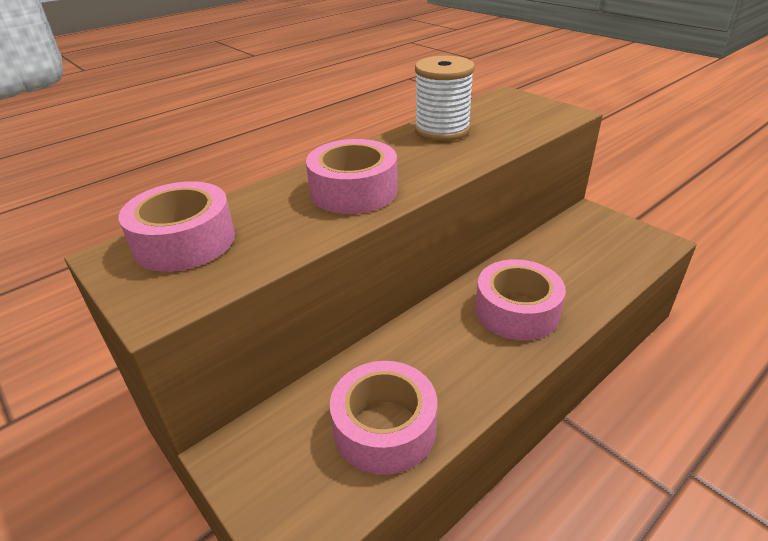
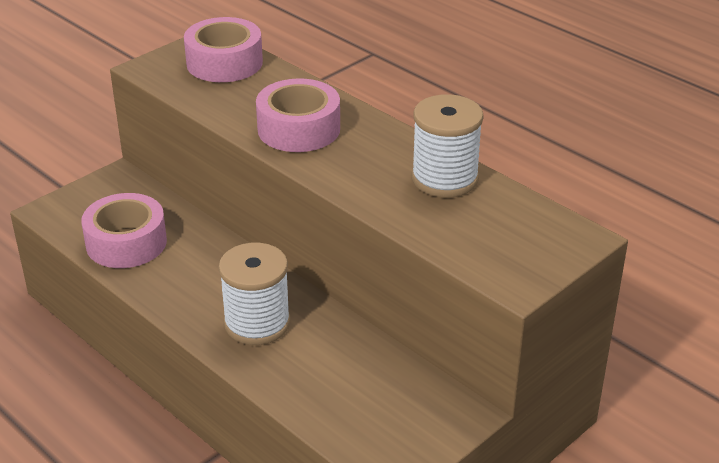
camera: 85 degrees right, 0 degrees up
(516, 311) = (257, 323): pink tape -> white spool

